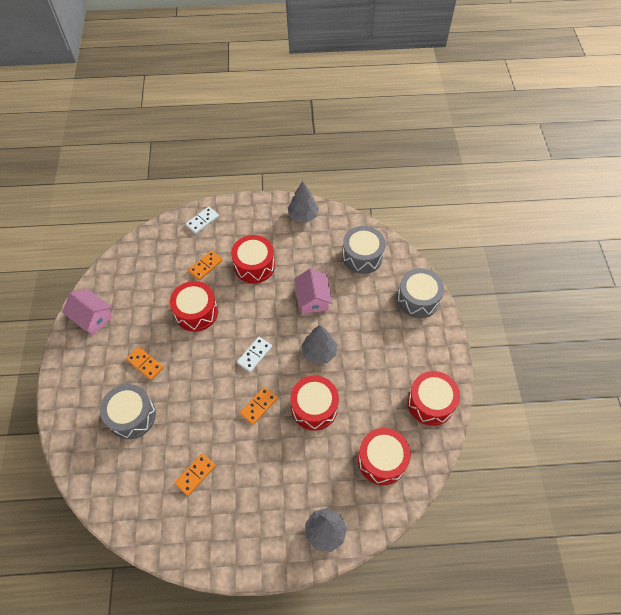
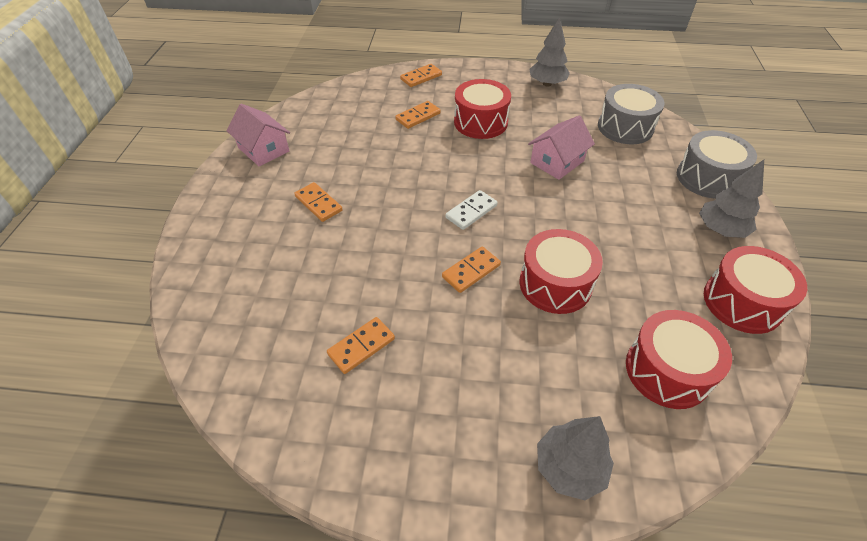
camera: 10 degrees right, 10 degrees down
(132, 416) = (285, 259): grey drum -> none
(196, 312) = (398, 158): red drum -> none
(202, 221) = (421, 77): white domino -> orange domino
(313, 299) = (557, 162): pink house -> pink house turned 45 degrees clockwise
(319, 352) = (564, 219): grey tree -> grey tree (720, 229)

